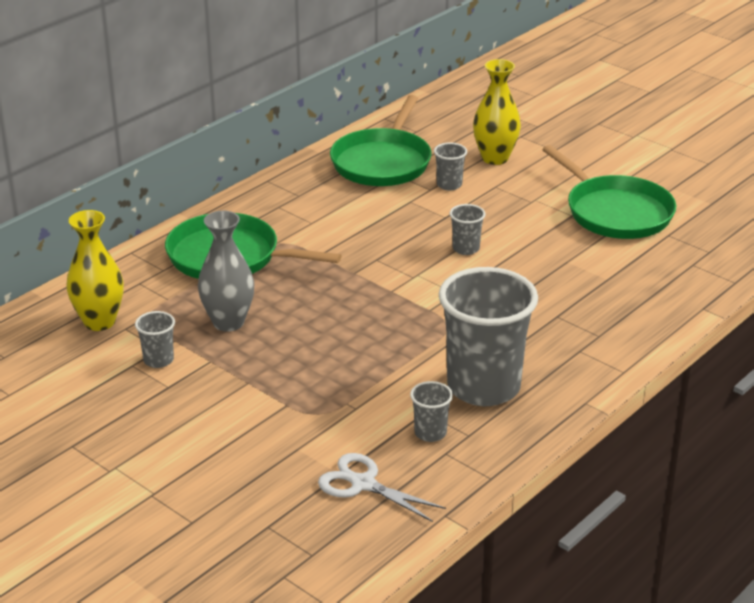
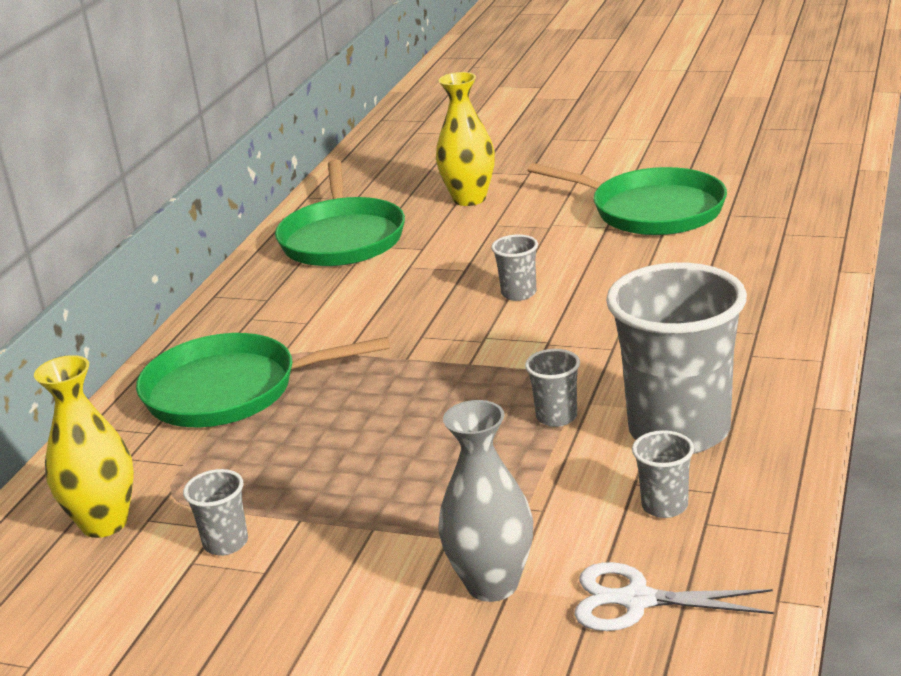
camera: 20 degrees left, 5 degrees down
(228, 322) = (288, 465): grey vase -> grey vase (492, 584)
(449, 185) = (441, 238): grey cup -> grey cup (556, 417)

